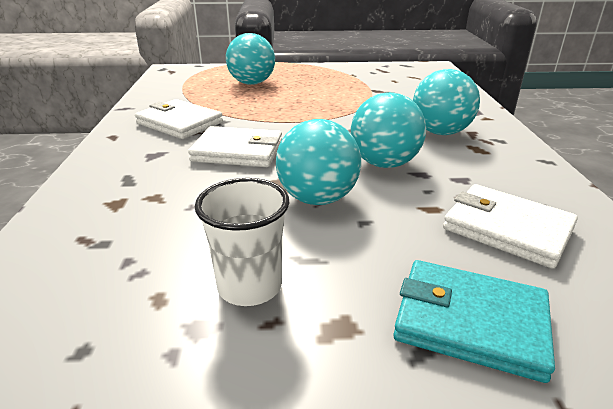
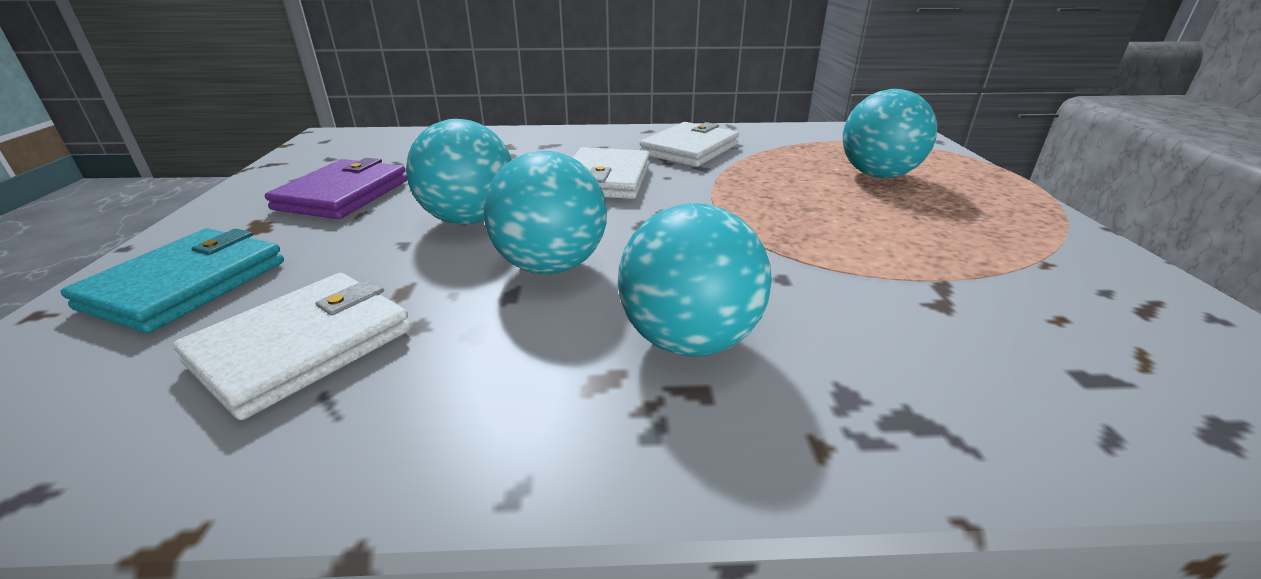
camera: 90 degrees right, 0 degrees up
(249, 286) = (343, 194): white cup -> purple wallet

